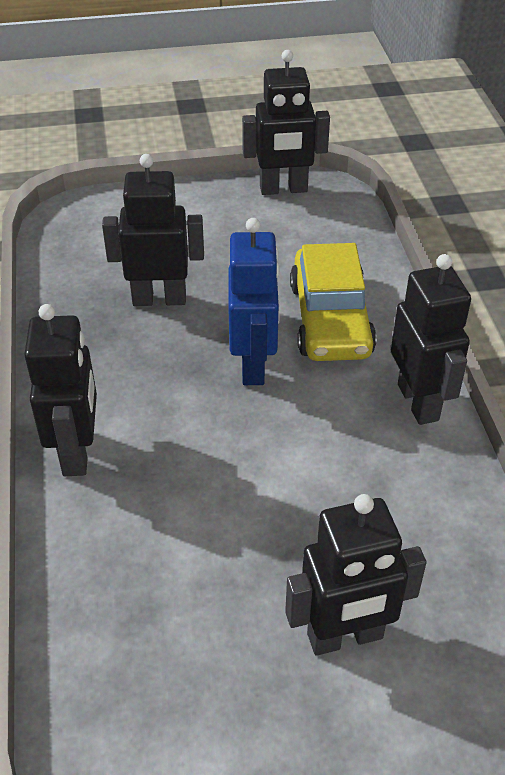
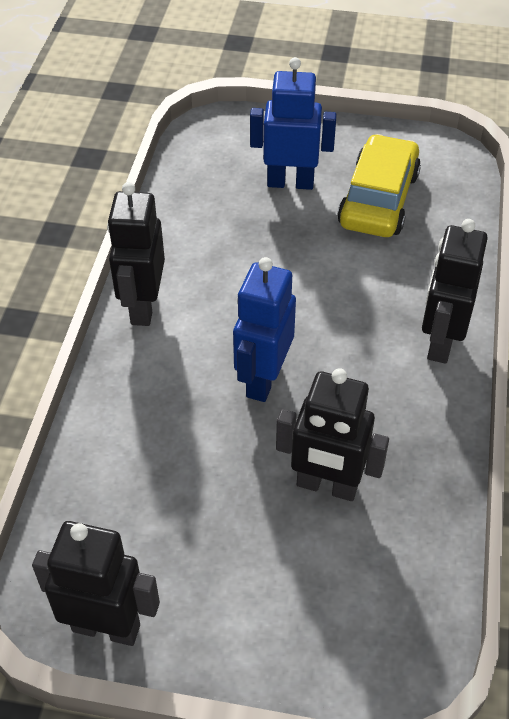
camera: 160 degrees left, 5 degrees up
(330, 319) = (166, 408): yellow car -> yellow car (378, 199)
(345, 637) = (290, 182): black robot -> blue robot

